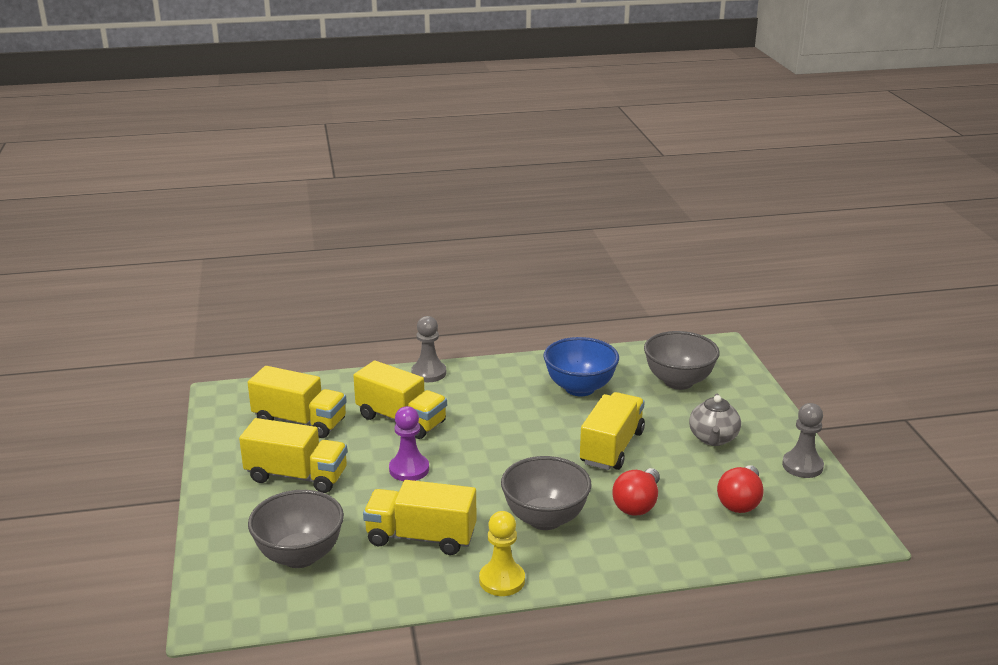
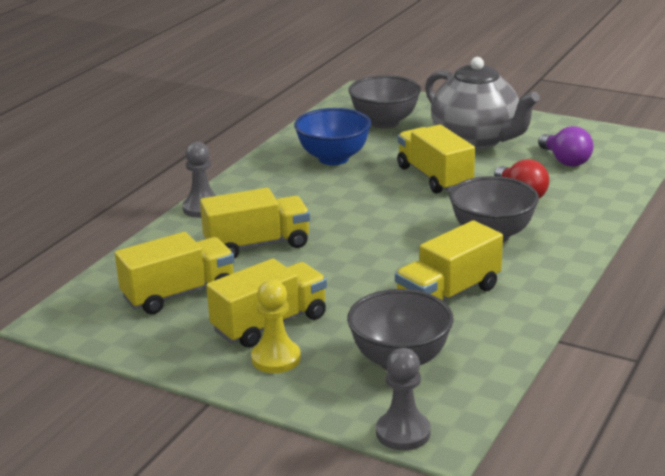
camera: 50 degrees left, 0 degrees up
(409, 469) = (341, 267): purple pawn -> none
(502, 580) = (550, 280): yellow pawn -> yellow pawn (276, 358)
(713, 439) = (477, 140): grey teapot -> grey teapot, size x1.88
(740, 502) = (565, 161): red light bulb -> purple light bulb
(802, 466) = (551, 126): grey pawn -> grey pawn (403, 433)

